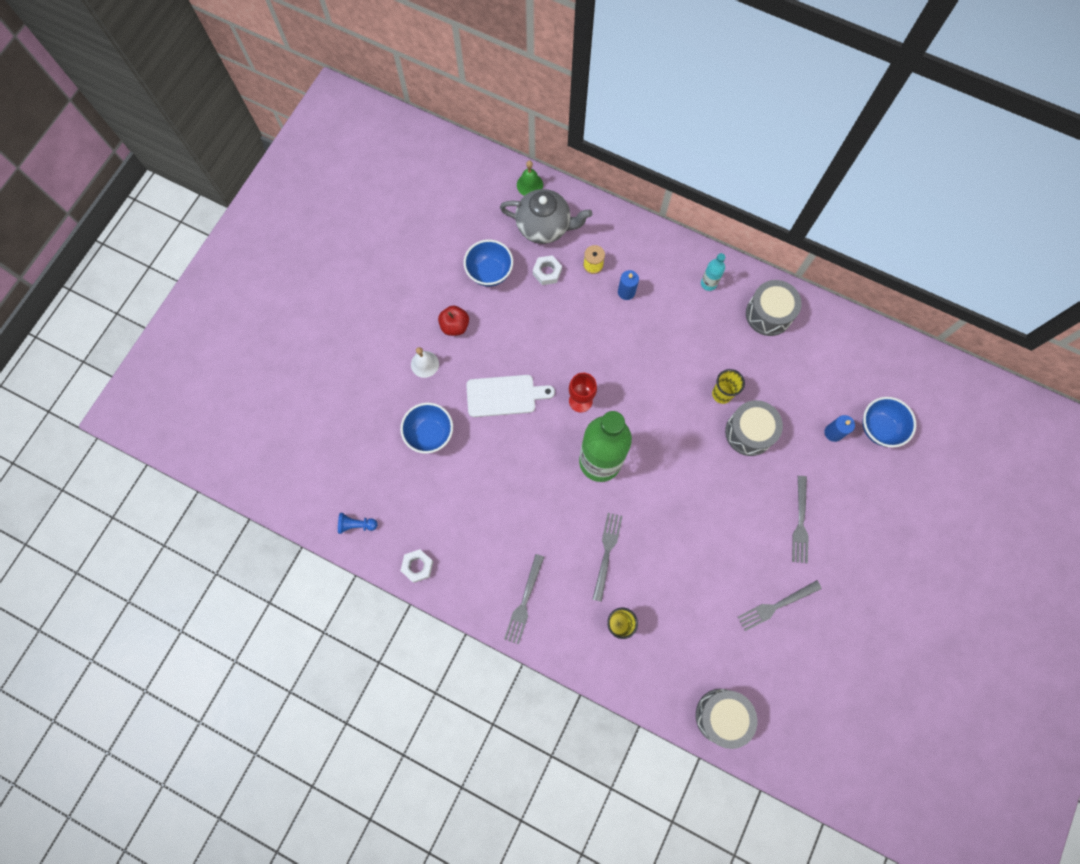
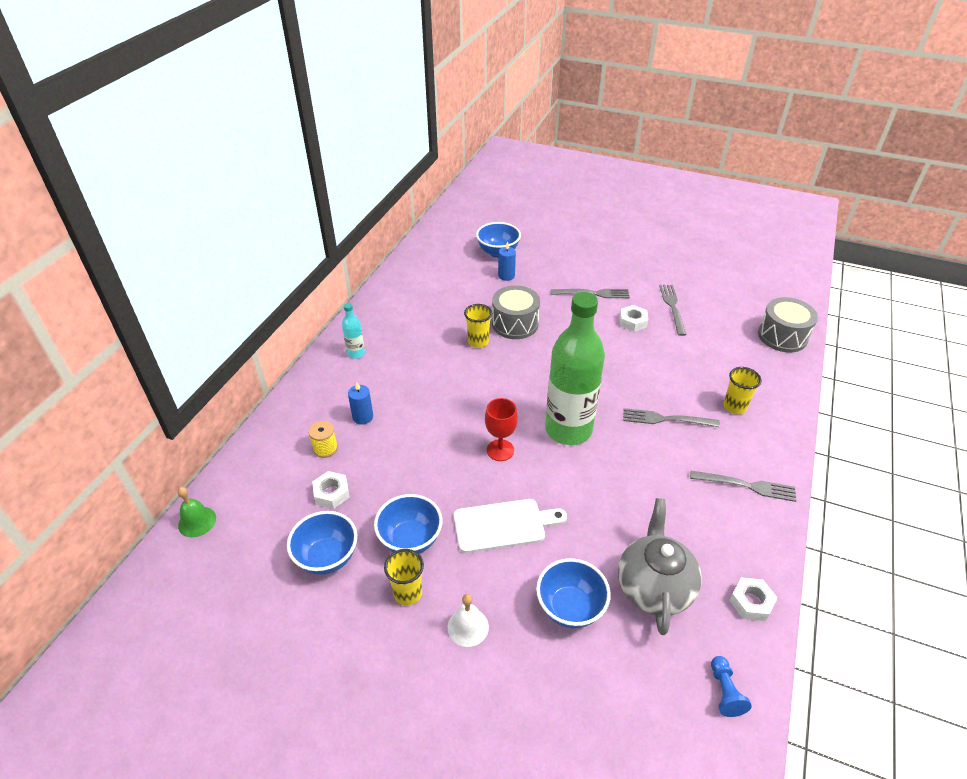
camera: 95 degrees left, 30 degrees down
(455, 326) = (408, 593): red apple -> yellow cup
(498, 328) = (410, 540): none -> blue bowl
(504, 396) = (503, 525): white cutting board -> white cutting board turned 90 degrees clockwise
(544, 227) = (265, 500): grey teapot -> grey teapot (653, 587)
(750, 555) = (633, 322): none -> white nut
(768, 314) = (391, 313): grey drum -> none
(775, 606) = (672, 307): grey fork -> grey fork turned 150 degrees counterclockwise

